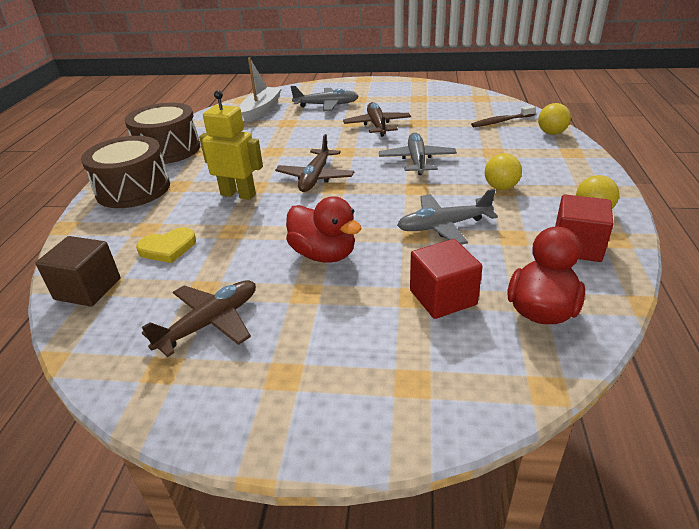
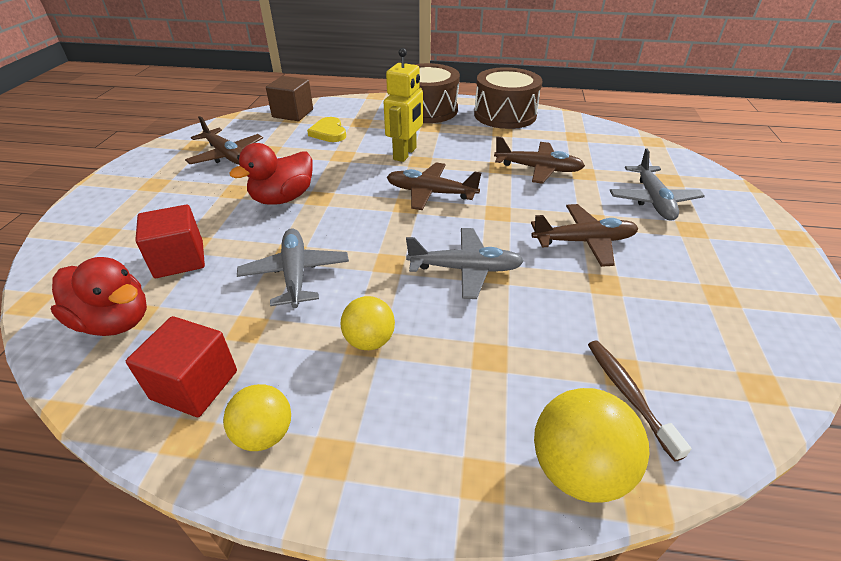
camera: 90 degrees right, 5 degrees up
(261, 110) = (620, 154): white boat -> none
(279, 137) = (538, 169): none -> brown plane
(551, 133) = (577, 469): yellow ball -> yellow ball, size x1.54

